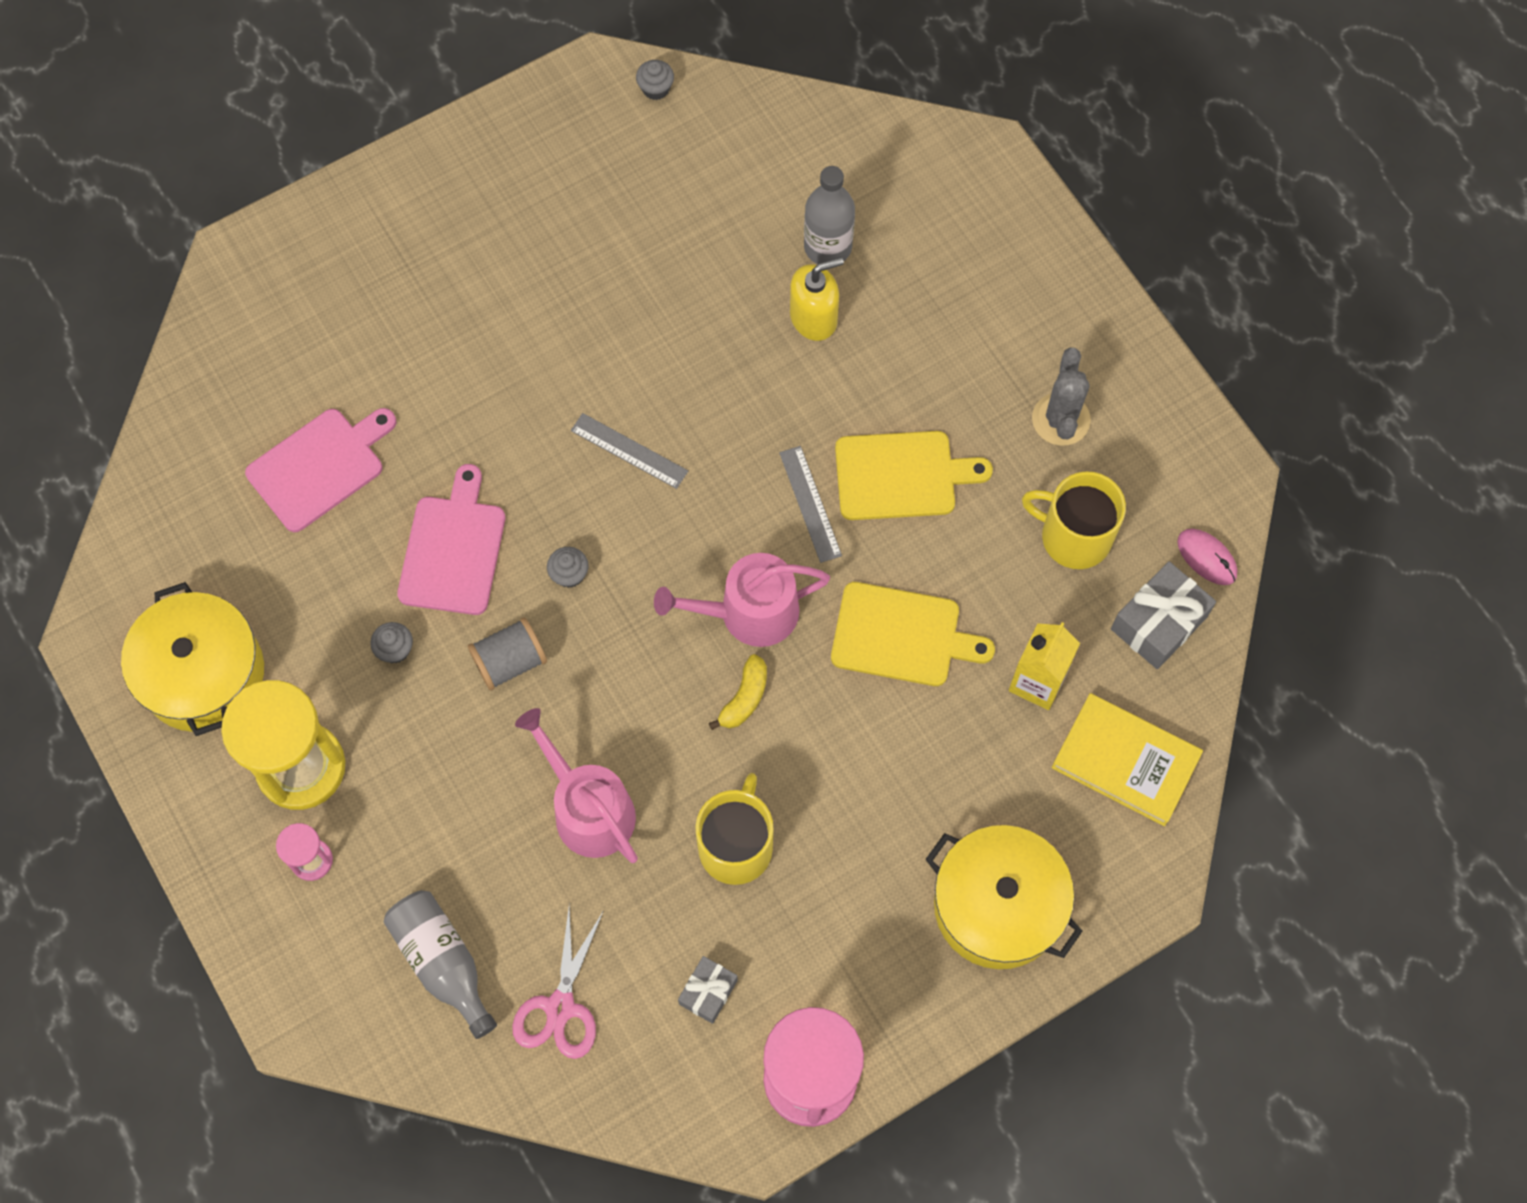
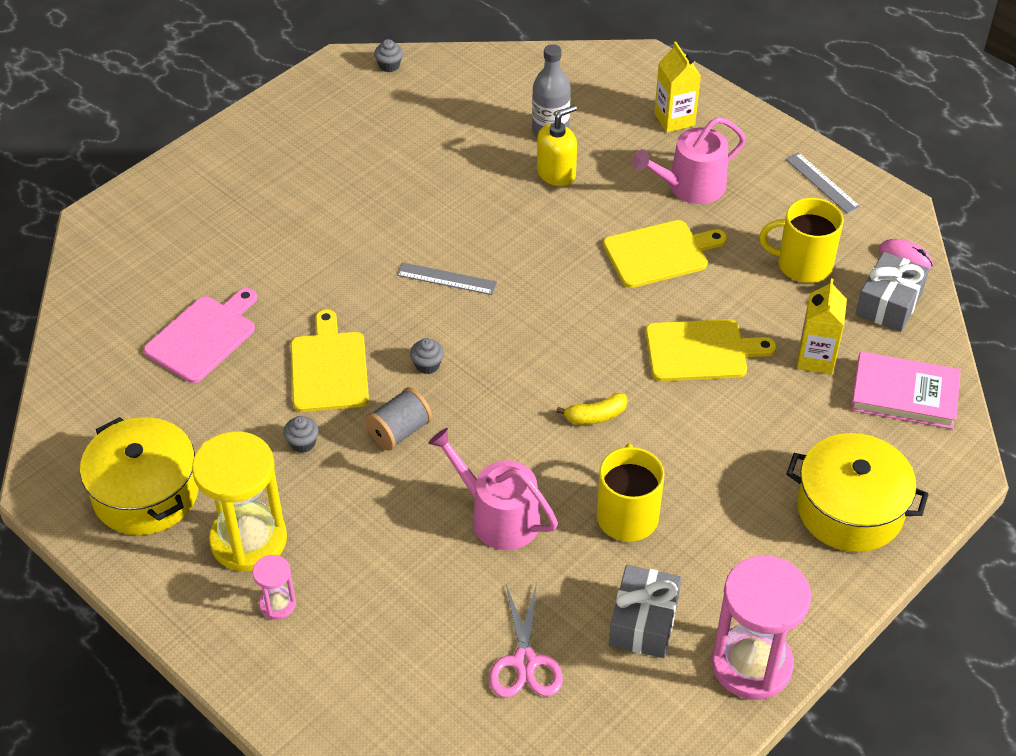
camera: 15 degrees left, 20 degrees down
(443, 962) = (414, 652): grey bottle -> none
(453, 549) = (329, 368): pink cutting board -> yellow cutting board
(708, 992) = (644, 622): grey gift -> grey gift, size x1.66
(744, 698) = (595, 416): yellow banana -> yellow banana turned 60 degrees clockwise
(748, 612) = (577, 361): pink watering can -> pink watering can (690, 187)
(810, 504) = (598, 284): grey ruler -> grey ruler (822, 183)
(993, 264) = (674, 119): none -> yellow carton
(1060, 419) = (762, 198): grey cactus -> none
(1125, 761) = (904, 394): yellow book -> pink book

